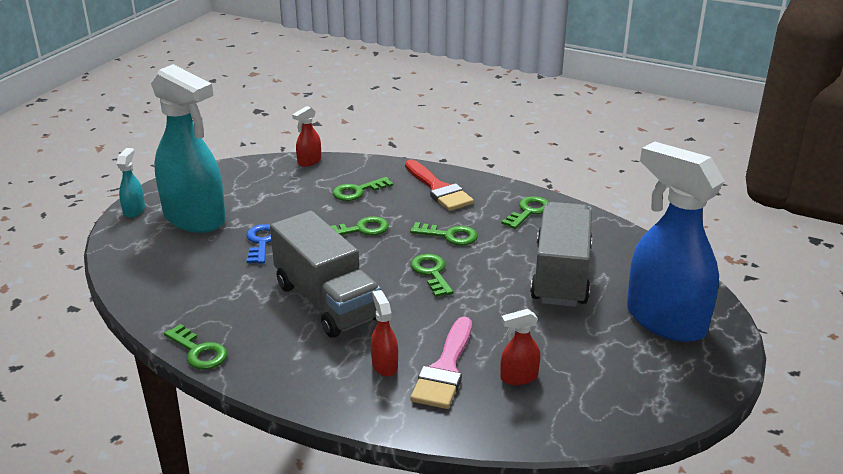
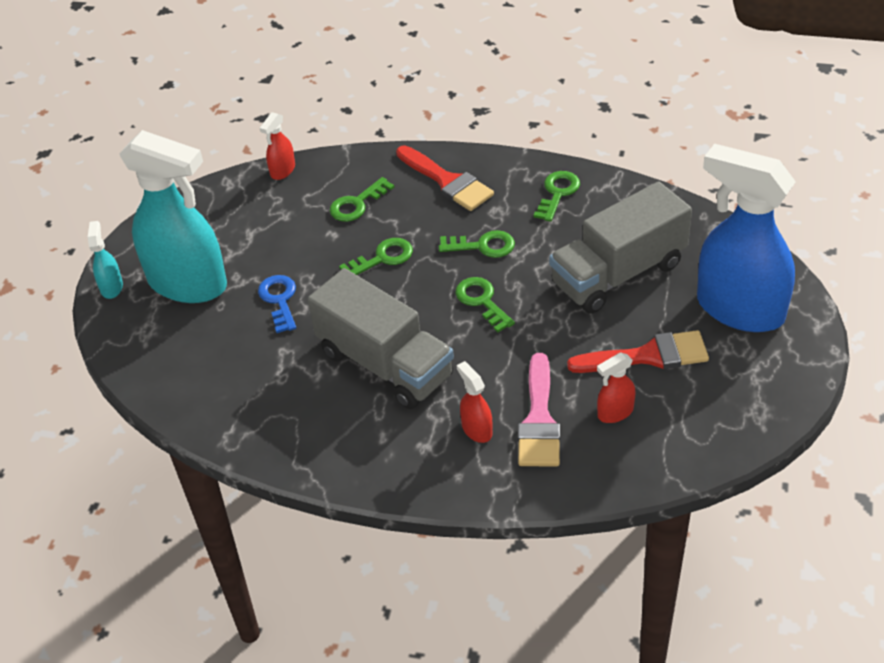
camera: 10 degrees left, 15 degrees up
(199, 351) = (277, 457): green key -> none
(561, 275) = (618, 274): grey truck -> grey truck turned 120 degrees counterclockwise
(566, 340) = (648, 356): none -> red brush

